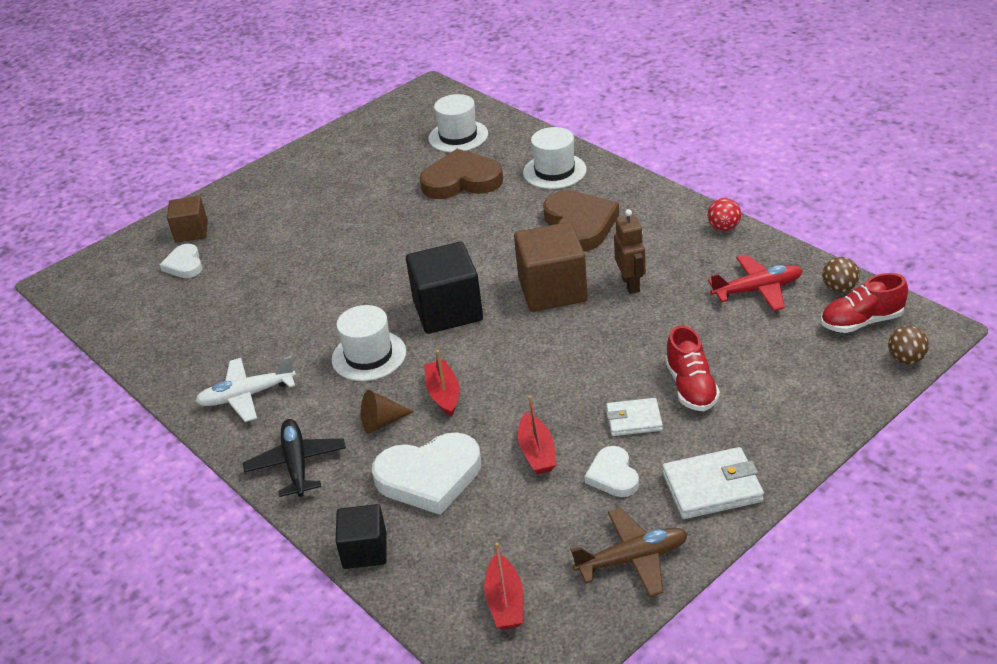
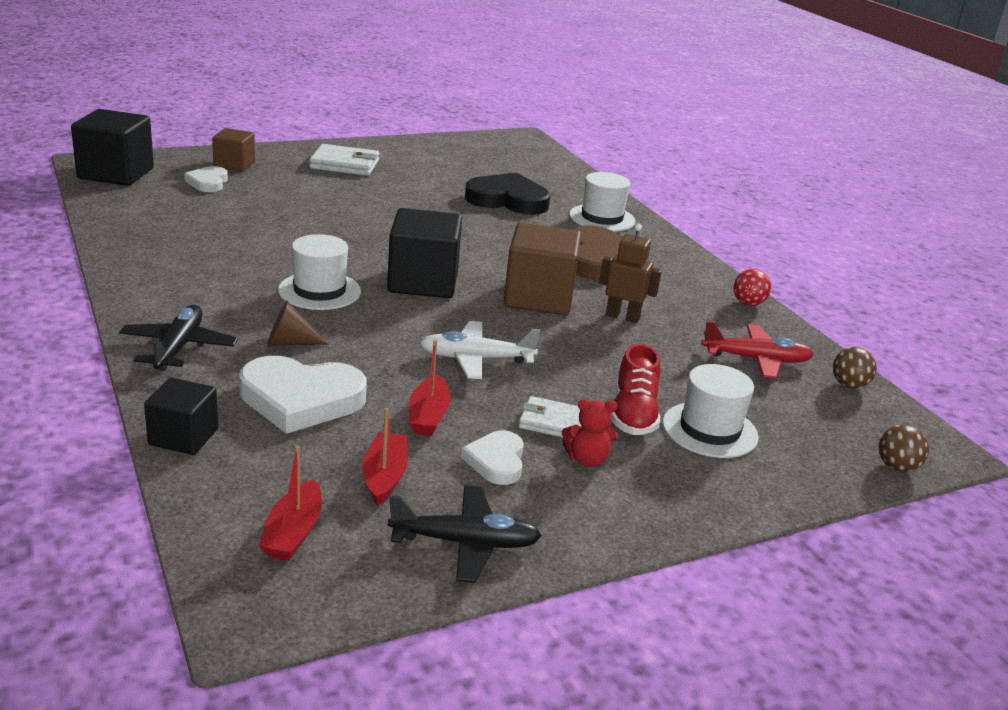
camera: 10 degrees right, 10 degrees down
(93, 286) = (116, 173): none -> black cube
(246, 396) = (178, 284): white plane -> white plane (475, 359)
(443, 394) = (368, 340): red boat -> red boat (384, 477)
(458, 136) = (527, 172): white hat -> white hat (710, 430)
(461, 180) = (507, 200): brown heart -> black heart
(631, 284) = (622, 317): brown robot -> brown robot turned 75 degrees counterclockwise
(633, 559) = (466, 543): brown plane -> black plane
(678, 446) = (587, 460): none -> red teddy bear
(712, 487) = (601, 508): white wallet -> white wallet (344, 164)
(861, 322) = (860, 419): red shoe -> none

